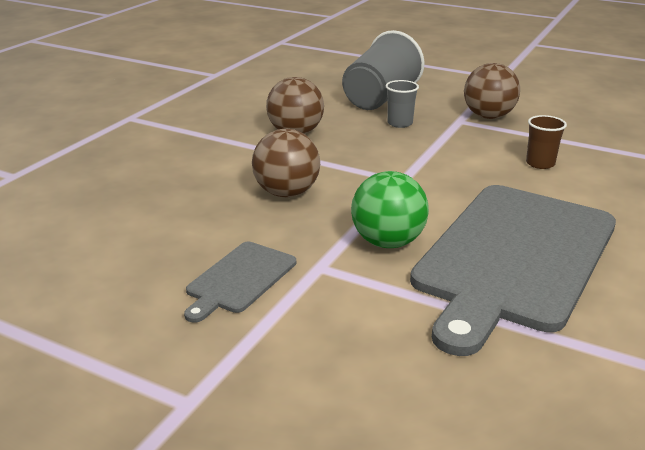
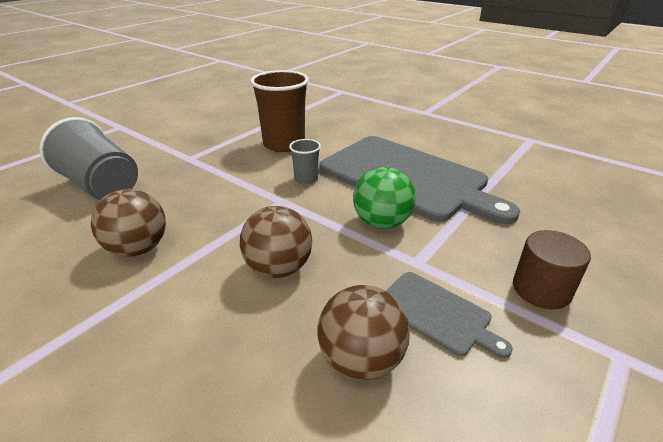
camera: 80 degrees left, 5 degrees up
(292, 356) = (541, 289): none -> brown cylinder
(400, 123) = (170, 185): grey cup -> grey cup (306, 179)
(488, 116) = (192, 146): brown ball -> brown ball (361, 359)
(540, 163) = (284, 144): brown cup -> brown cup, size x2.04

